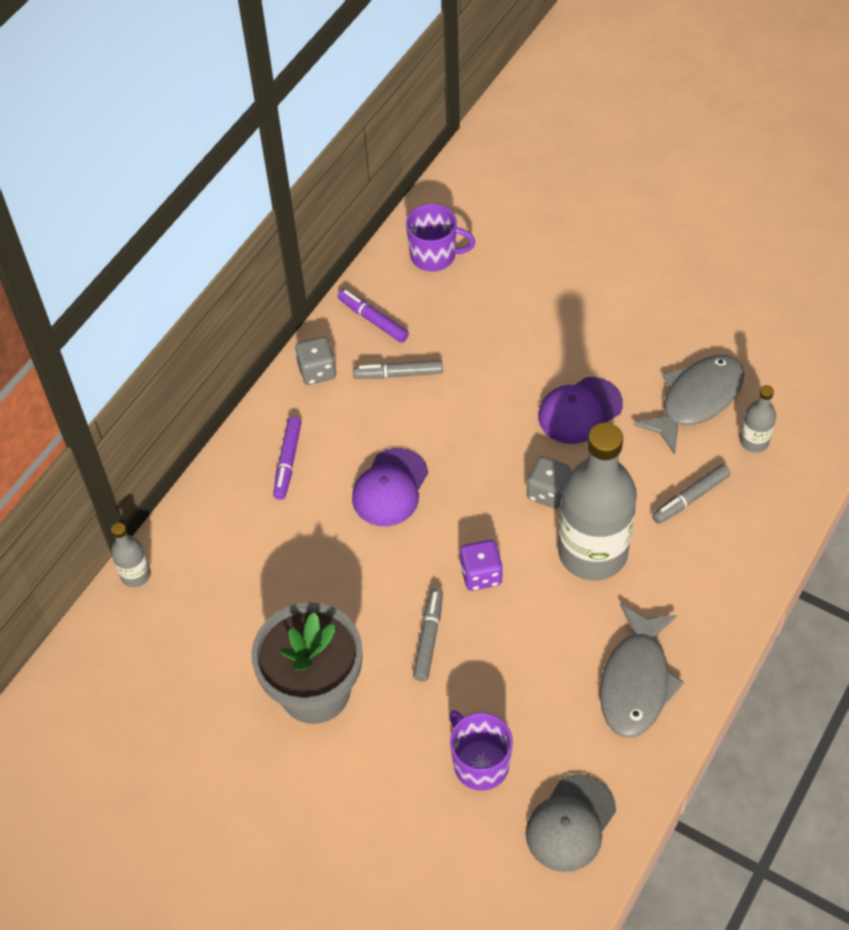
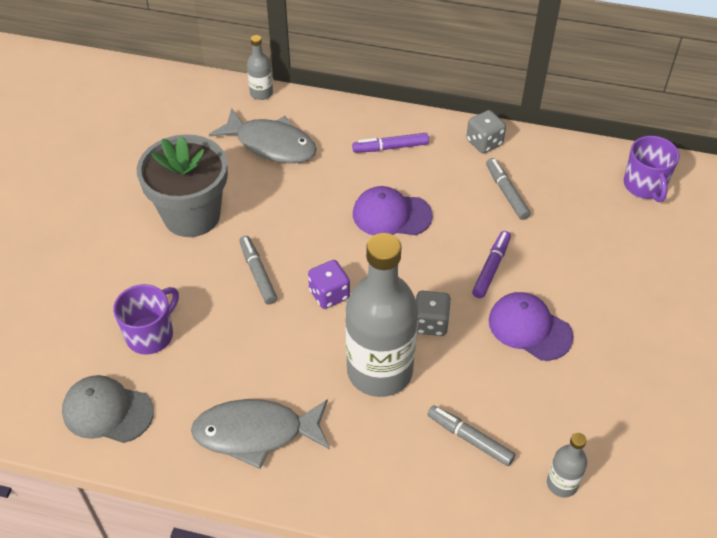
camera: 70 degrees right, 5 degrees down
(373, 320) = (553, 163): purple marker -> purple marker (491, 268)
(428, 638) = (258, 273): grey marker -> grey marker turned 105 degrees counterclockwise
(696, 400) = (588, 422): grey fish -> grey fish (271, 144)

